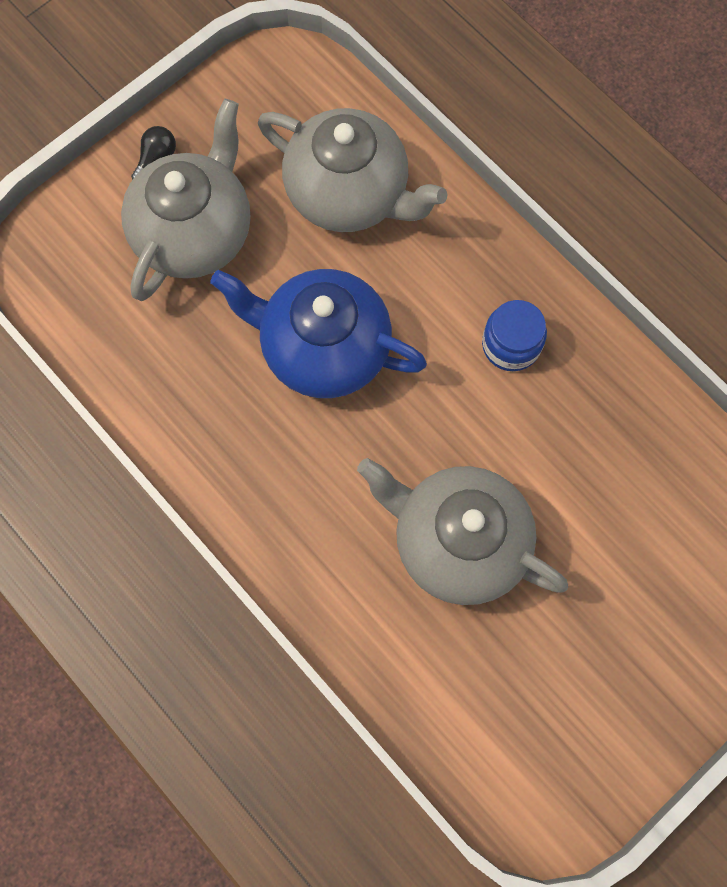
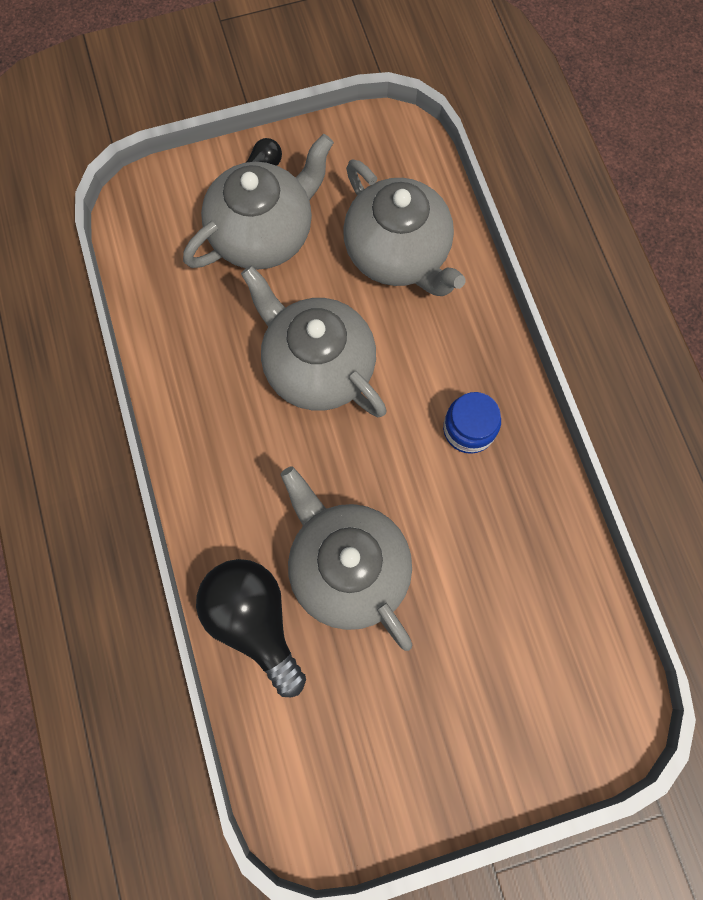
camera: 25 degrees right, 0 degrees up
(322, 348) = (317, 366): blue teapot -> grey teapot
(389, 639) = (254, 621): none -> black light bulb

